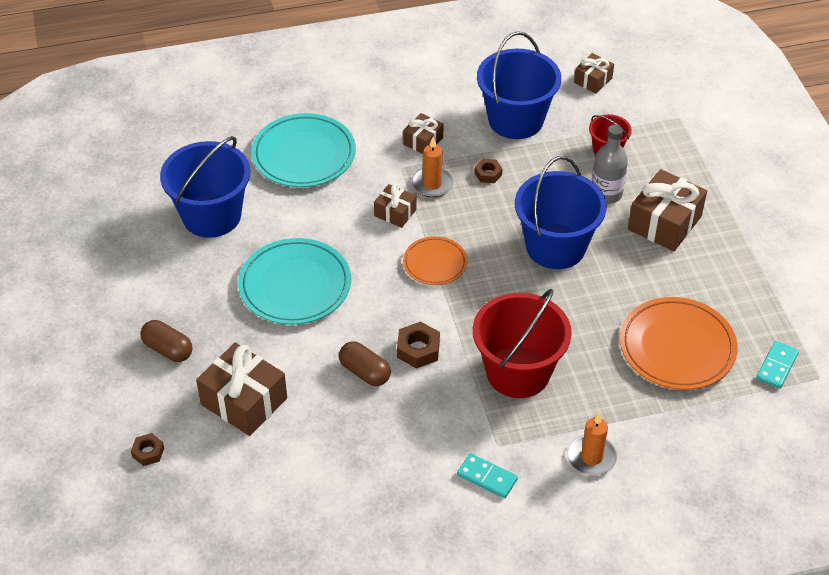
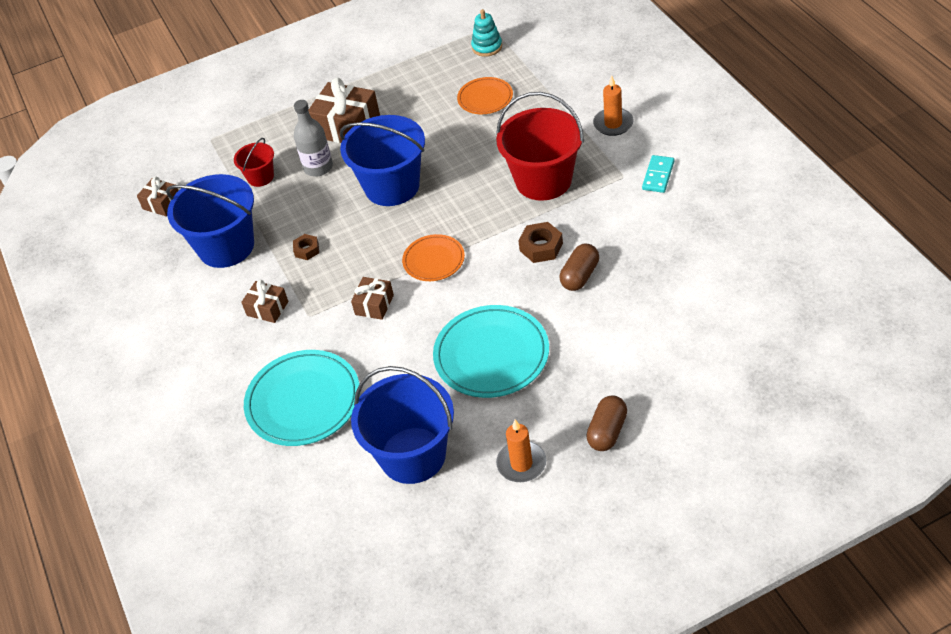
camera: 95 degrees left, 0 degrees up
(148, 452) = (734, 404): brown nut -> none
(244, 401) = (646, 351): brown gift -> none
(432, 184) = (328, 287): orange candle -> orange candle (521, 463)
(677, 347) = (485, 98): orange plate -> orange plate, size x0.58
(776, 366) = (487, 47): turquoise domino -> turquoise stacking toy

